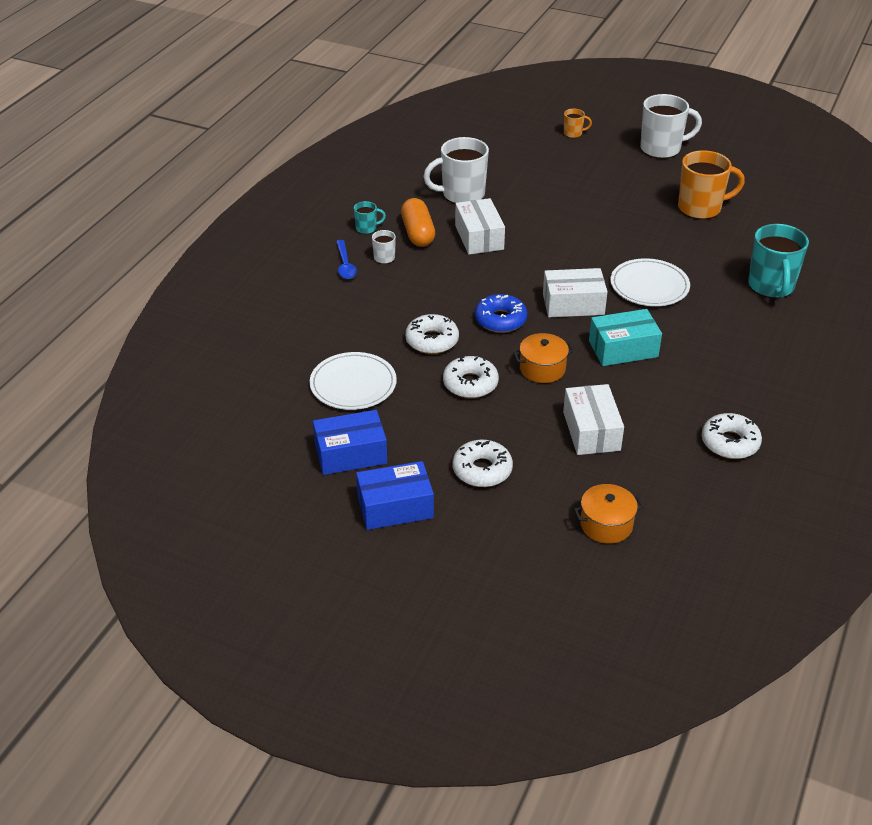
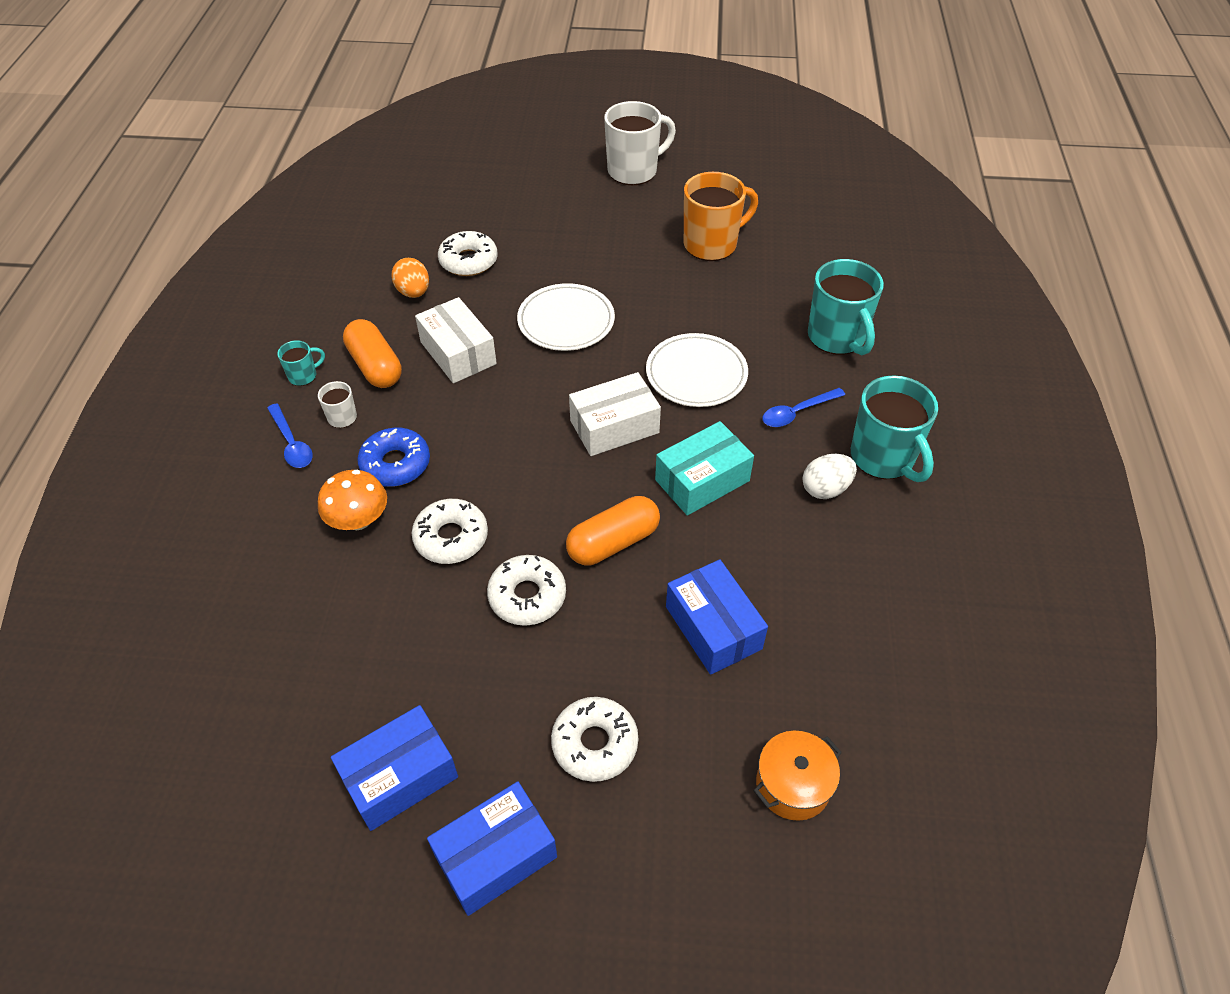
camera: 20 degrees left, 10 degrees up
(353, 384) = (365, 647): white plate -> white plate (566, 321)
(374, 317) = (358, 520): none -> orange mushroom
(462, 194) = (413, 292): white mug -> orange egg
(500, 320) = (531, 477): blue donut -> blue donut (395, 464)
(542, 369) = (613, 542): orange pot -> orange capsule
(573, 134) = (522, 172): orange mug -> none
(591, 431) = (713, 627): white box -> blue box
(713, 374) = (825, 489): none -> white egg
(715, 325) = (797, 412): none -> blue spoon
(730, 443) = (889, 592): white donut -> white donut (468, 261)
(768, 366) = (883, 458): none -> turquoise mug

